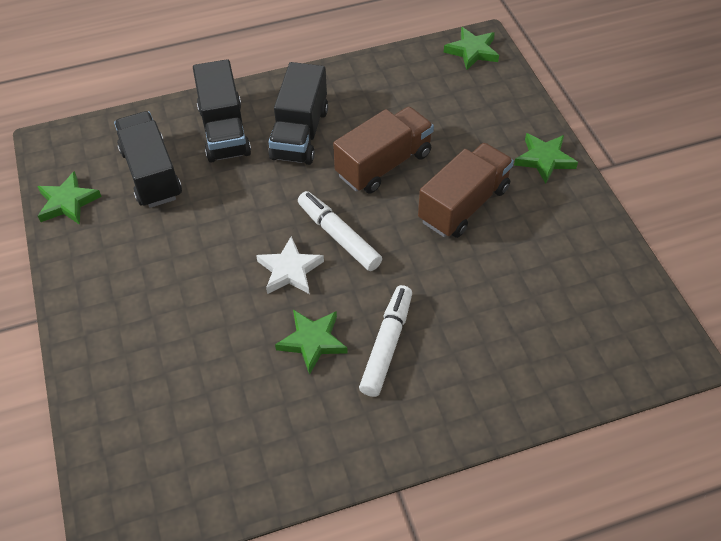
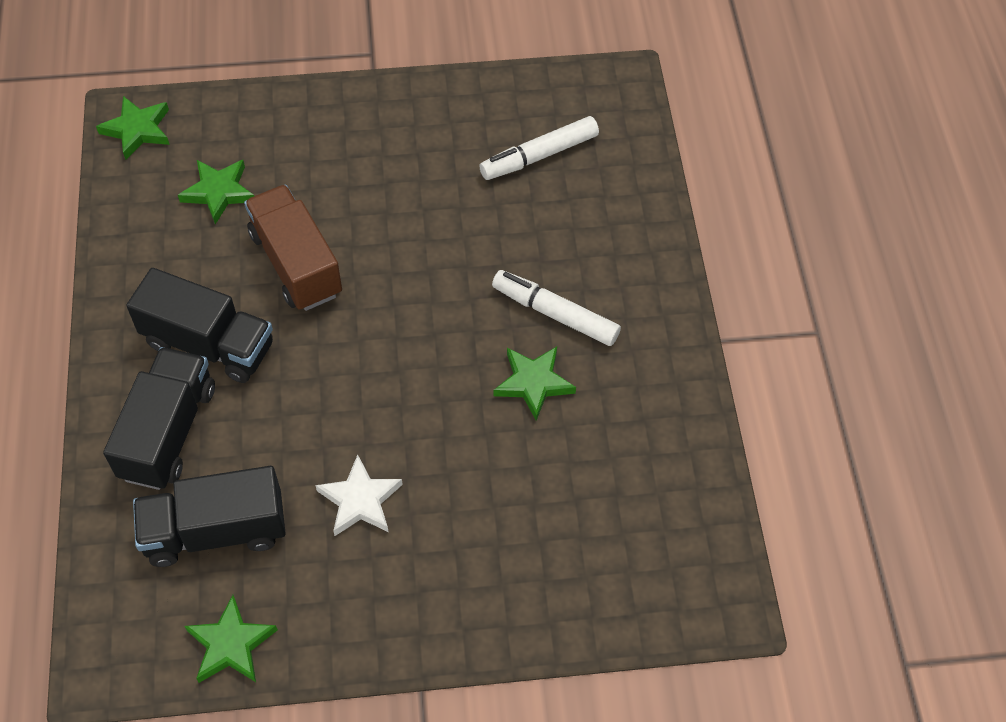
camera: 80 degrees left, 5 degrees up
(224, 131) = (168, 432): black truck -> black truck turned 75 degrees counterclockwise
(290, 270) = (428, 390): white star -> white star (360, 500)
(339, 236) = (393, 331): white marker -> white marker (539, 156)
(463, 205) = (386, 200): brown truck -> none
(544, 159) = (345, 110): green star -> green star (219, 192)

